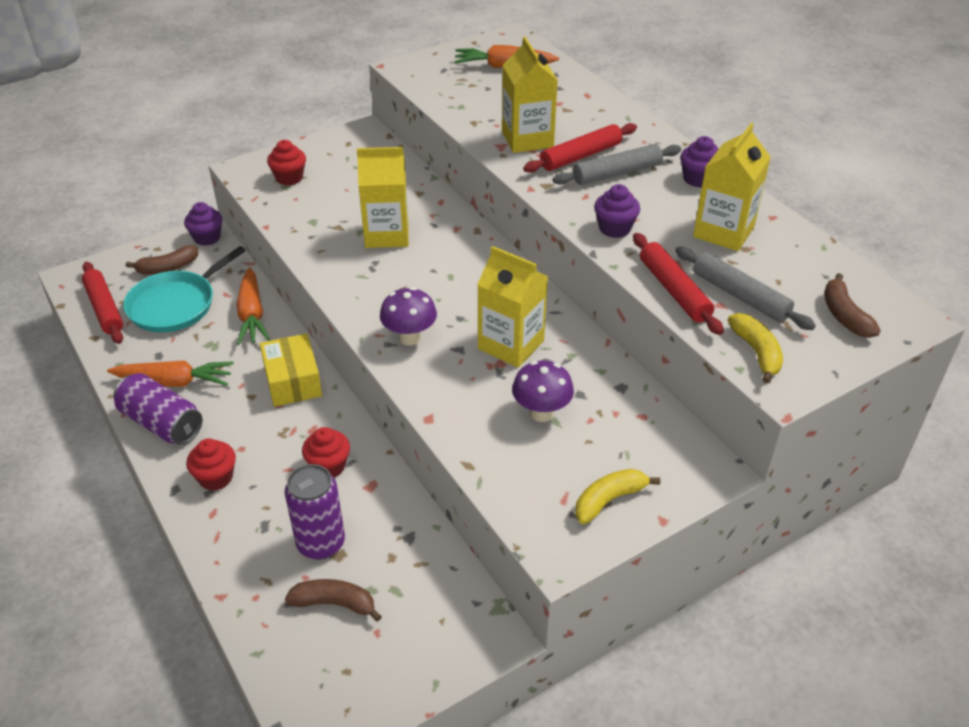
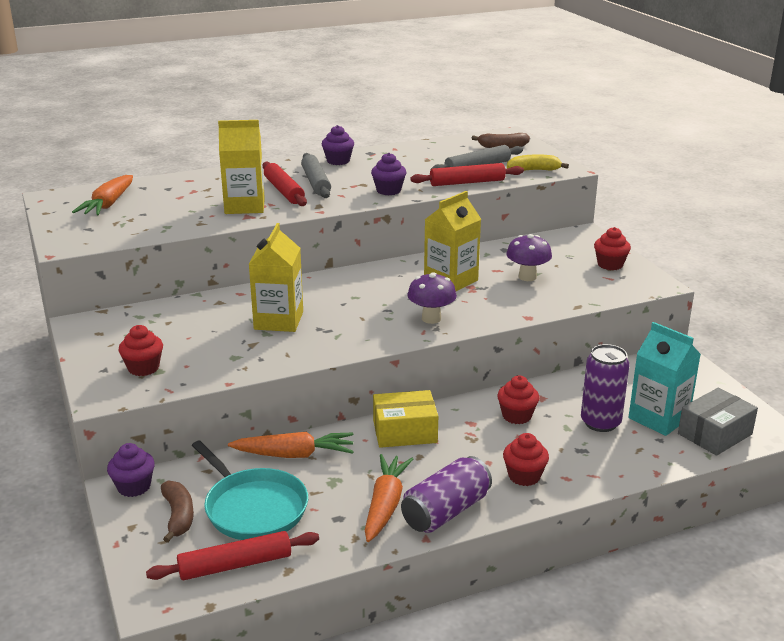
camera: 80 degrees left, 15 degrees down
(302, 664) = (715, 434): none -> grey box
(335, 603) = (658, 418): brown banana -> turquoise carton
(609, 500) = (610, 265): yellow banana -> red cupcake
(723, 232) = (406, 162): yellow carton -> none

